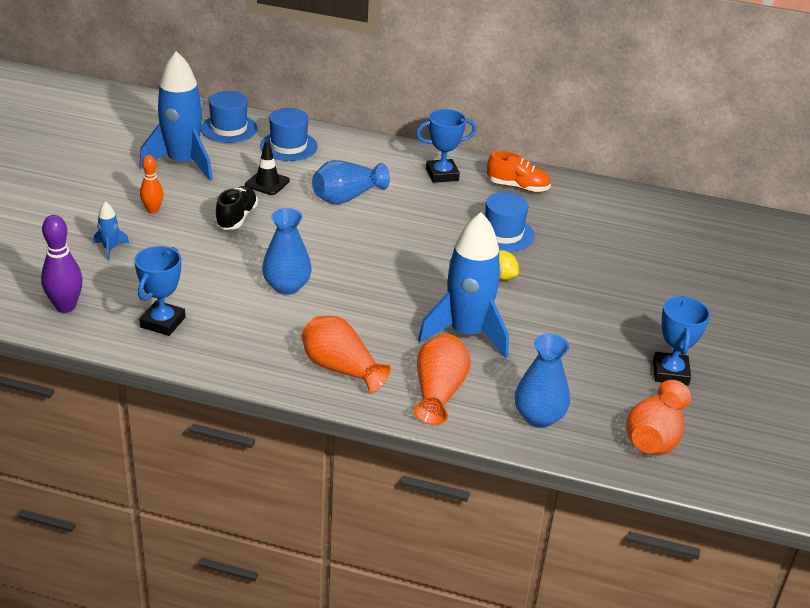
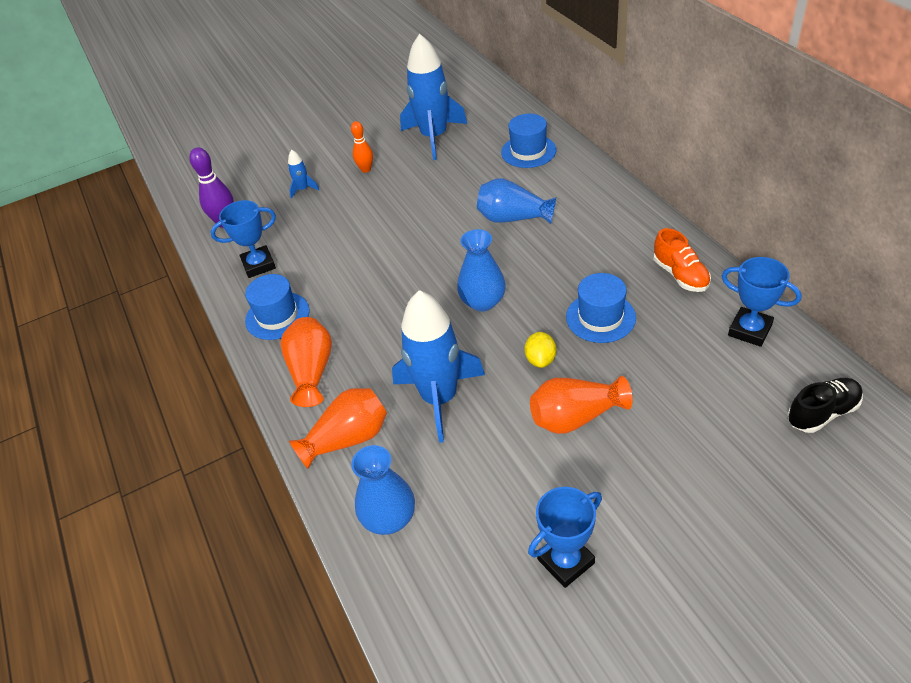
camera: 55 degrees right, 10 degrees up
(229, 129) = (504, 118): blue hat -> blue hat (277, 316)
(236, 218) = (410, 200): black shoe -> black shoe (822, 413)
(267, 183) = (470, 179): black traffic cone -> none
(286, 286) = (368, 278): blue vase -> blue vase (483, 302)
(442, 174) = (623, 231): blue trophy -> blue trophy (749, 330)
(655, 436) = (458, 616): orange vase -> orange vase (575, 417)

